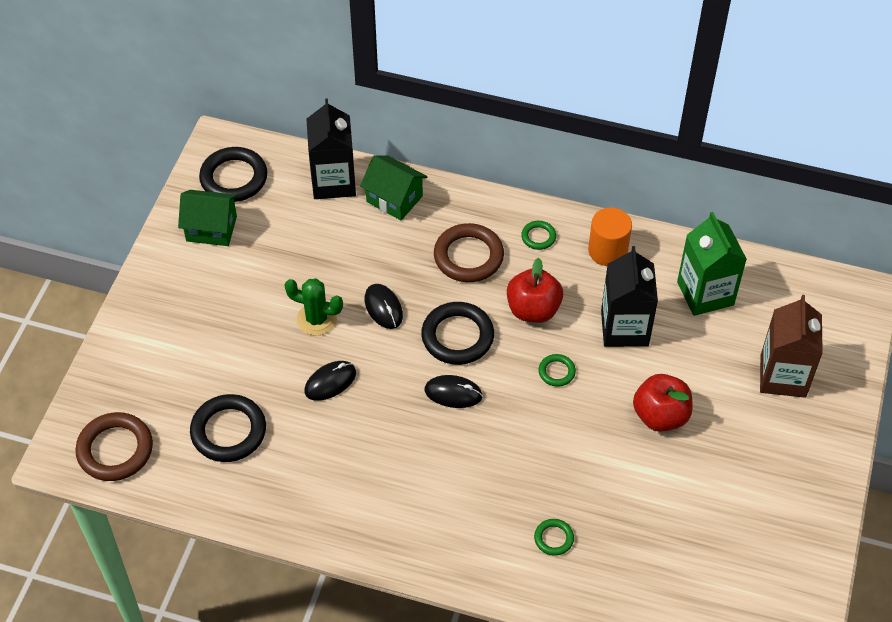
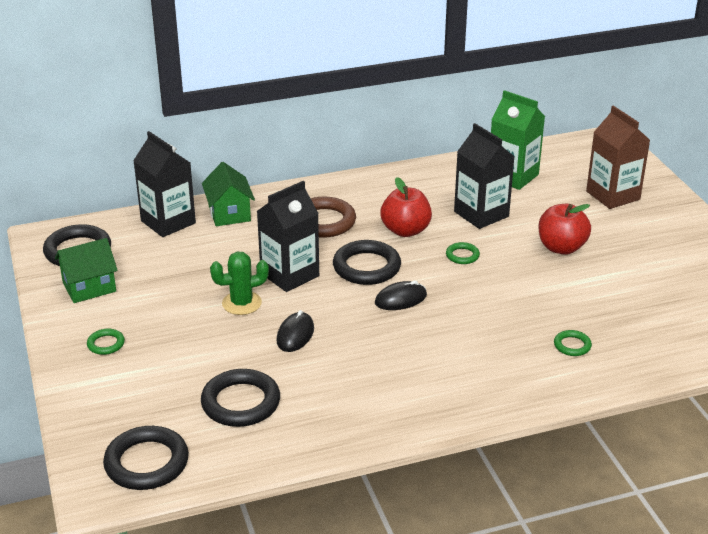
camera: 35 degrees left, 20 degrees down
(115, 450) = (146, 463): brown ring -> black ring
(383, 308) = (289, 275): black mouse -> black carton
(394, 199) = (229, 213): green house -> green house turned 75 degrees clockwise
(538, 237) = (363, 192): green ring -> green ring (106, 344)
(607, 251) = (421, 181): orange cylinder -> none

